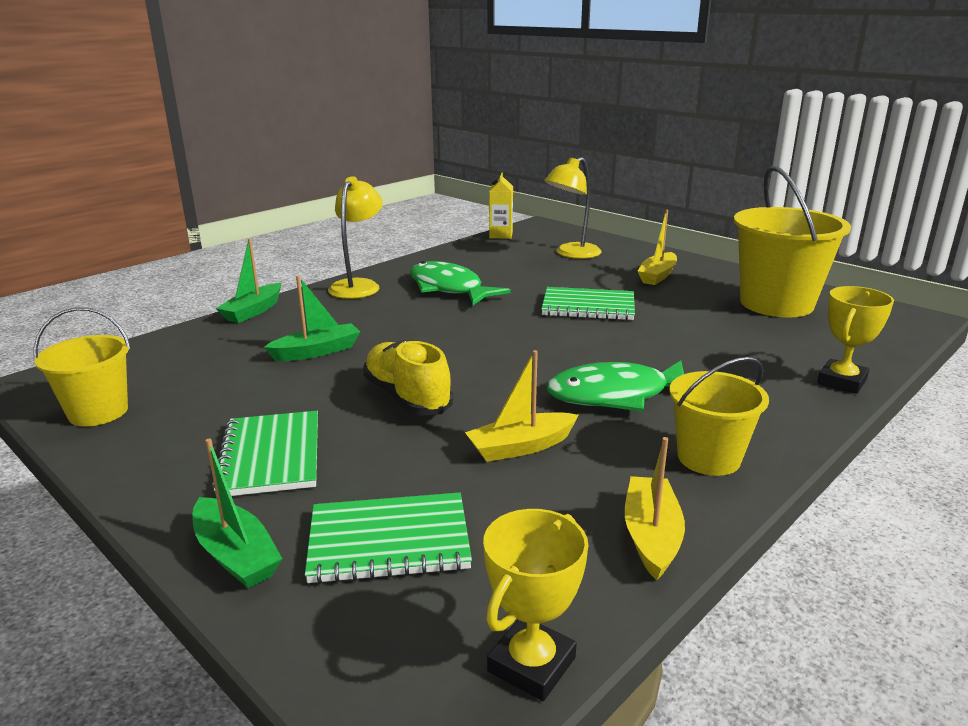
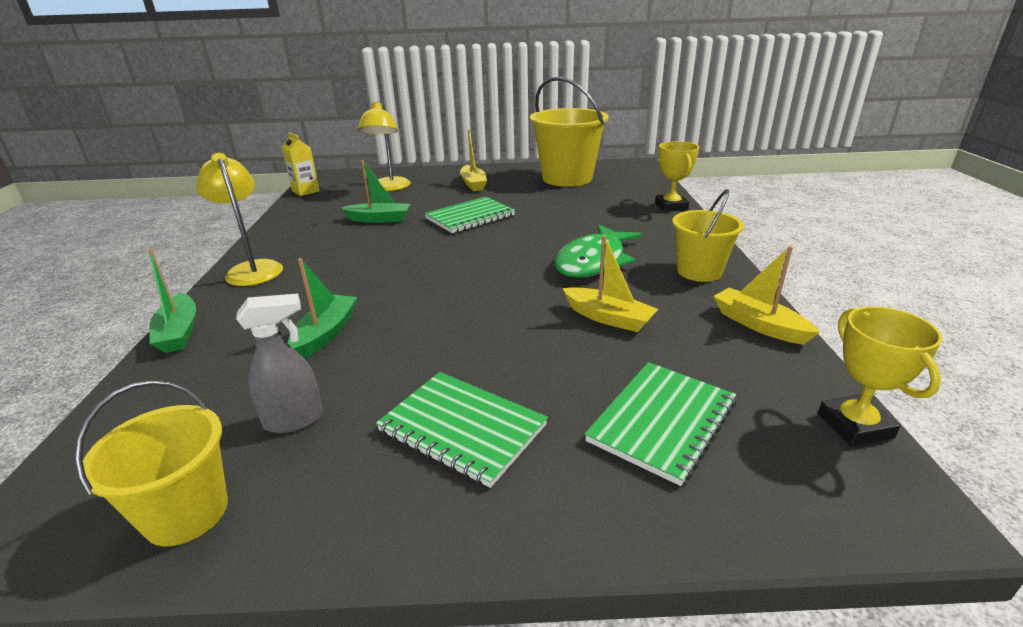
camera: 45 degrees left, 5 degrees up
(210, 395) = (295, 420): none -> grey spray bottle
(236, 555) = (596, 512): green boat -> green boat (379, 219)
(407, 397) = (474, 328): yellow shoe -> none
(449, 289) = (343, 242): green fish -> none
(521, 447) = (608, 318): yellow boat -> yellow boat turned 75 degrees counterclockwise

